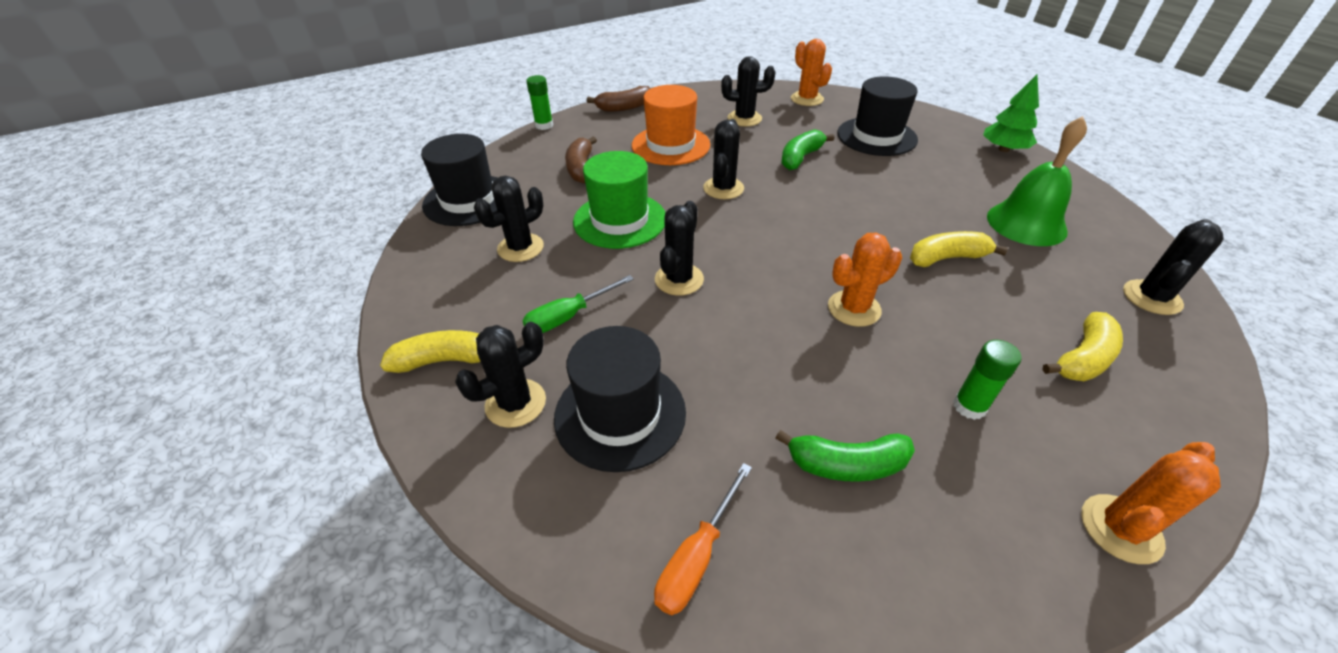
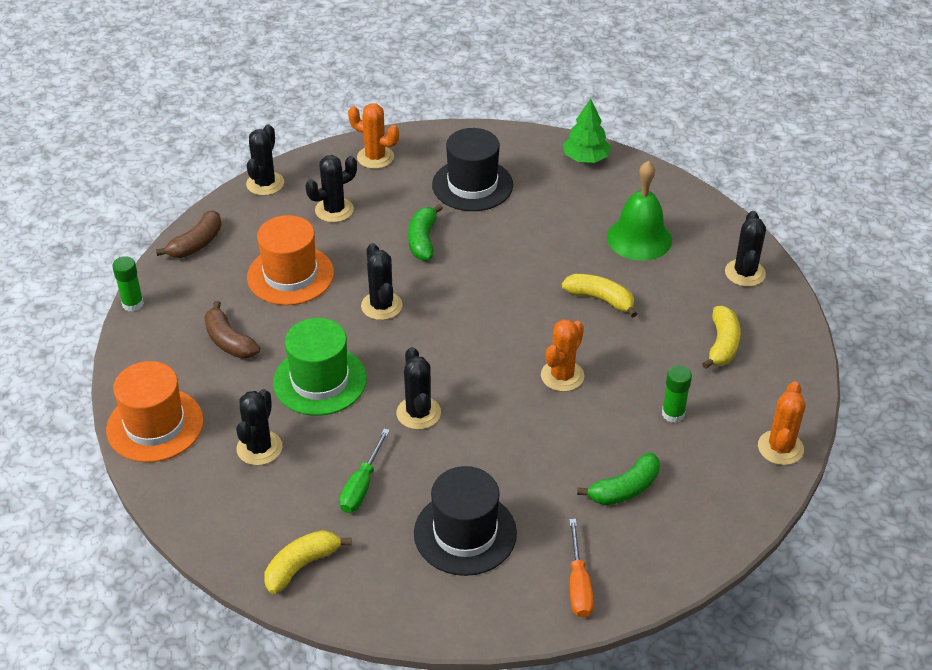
camera: 35 degrees left, 0 degrees up
(468, 200) = (155, 425): black hat -> orange hat
(515, 403) = (387, 564): black cactus -> black cactus (265, 184)
(946, 258) = (600, 299): yellow banana -> yellow banana turned 75 degrees clockwise

